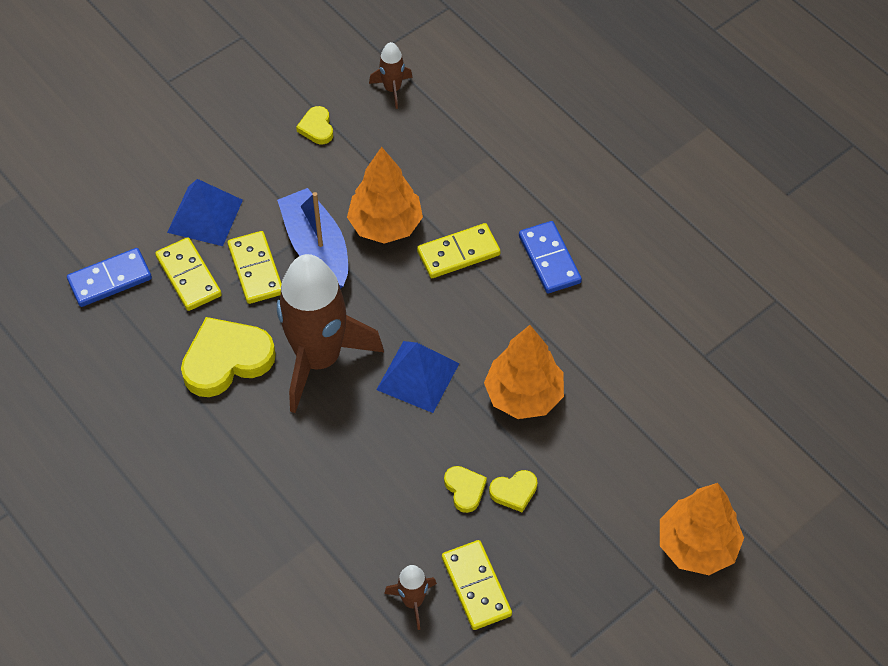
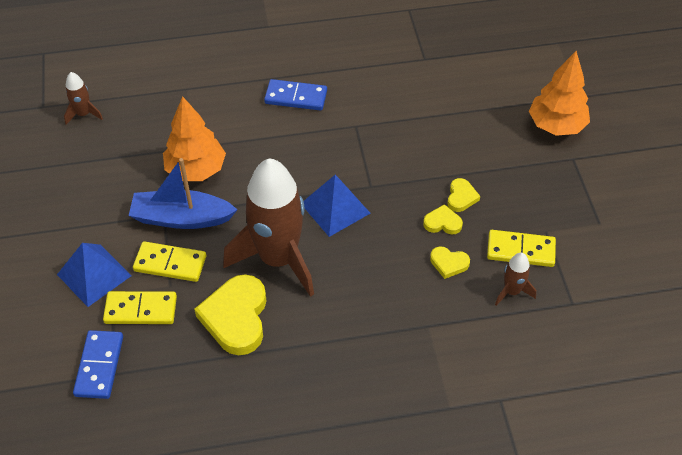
camera: 60 degrees left, 5 degrees down
(317, 128) = (76, 171): yellow heart -> yellow heart (449, 263)
(458, 253) = (252, 141): yellow domino -> none
(524, 395) = (391, 158): orange tree -> none

